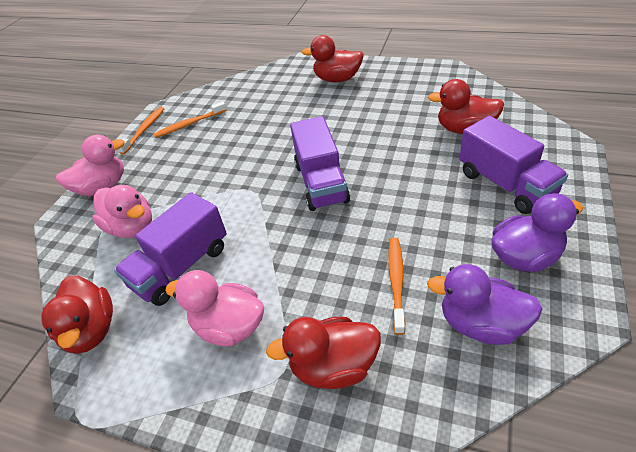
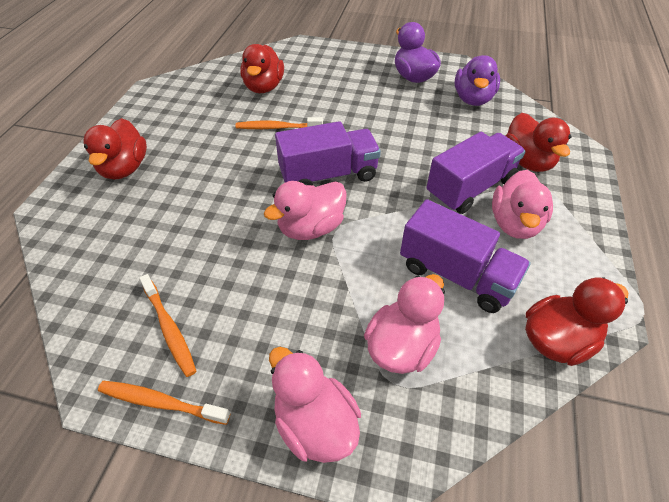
camera: 100 degrees left, 5 degrees up
(257, 176) = (311, 228): none -> pink duck
(396, 282) = (446, 131): orange toothbrush -> orange toothbrush (277, 128)
(505, 184) = (340, 76): purple truck -> purple truck (470, 188)

